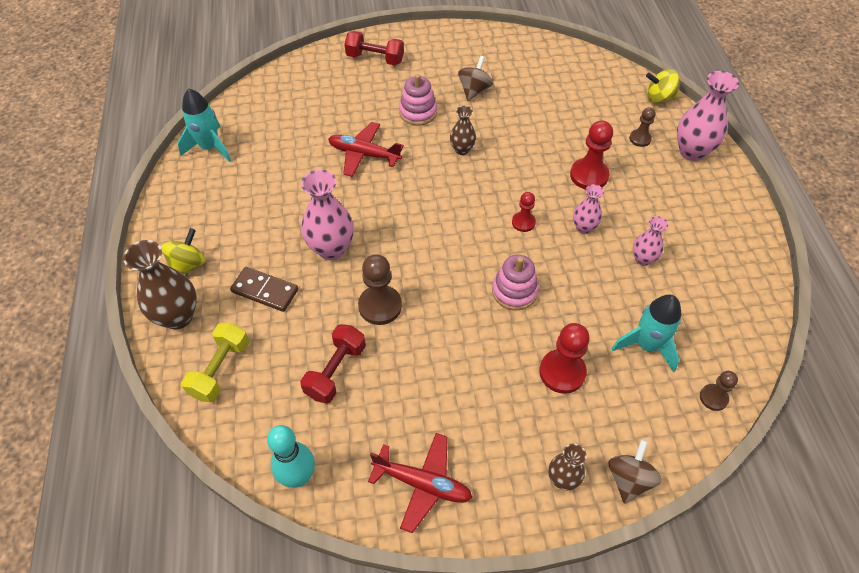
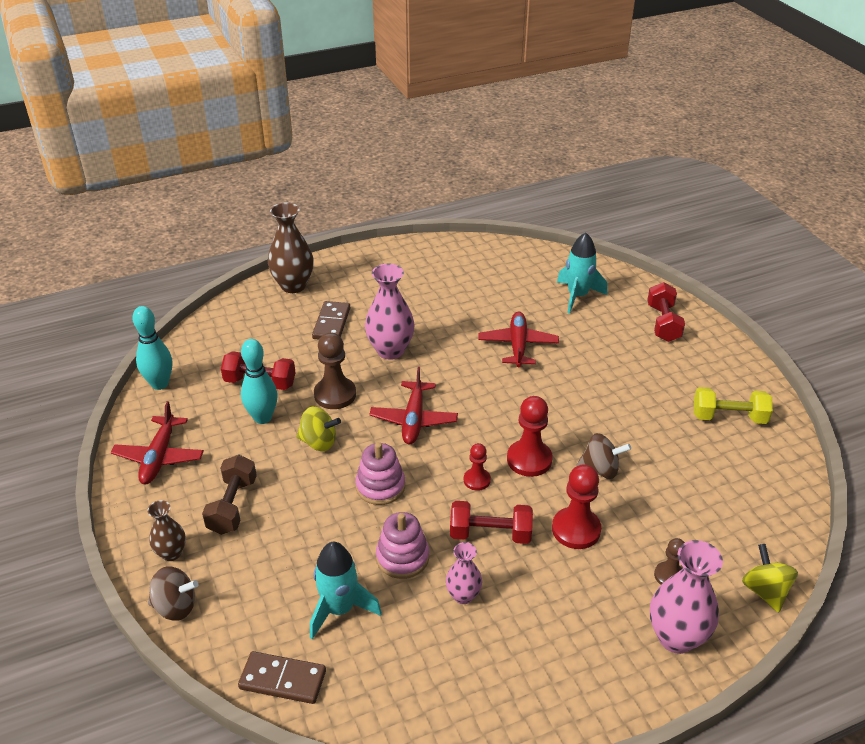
camera: 75 degrees right, 15 degrees down
(188, 265) = (345, 277): yellow spinning top -> yellow spinning top (319, 442)
(210, 147) = (479, 253): turquoise rocket -> turquoise rocket (577, 296)
(220, 369) = (249, 320): yellow dumbbell -> yellow dumbbell (728, 417)
(393, 375) = (262, 418): none -> turquoise bowling pin
(418, 112) = (599, 370): pink stacking toy -> pink stacking toy (402, 557)
(436, 250) = (413, 419): none -> red plane
(462, 149) = (561, 414): brown vase -> none
(474, 90) = (662, 408): brown spinning top -> brown spinning top (600, 469)
(511, 416) = (232, 506): none -> brown dumbbell
(562, 372) = (289, 538): red pawn -> red pawn (529, 459)
(584, 228) = (490, 534): pink vase -> red dumbbell
(713, 398) = (283, 679): brown pawn -> brown domino

